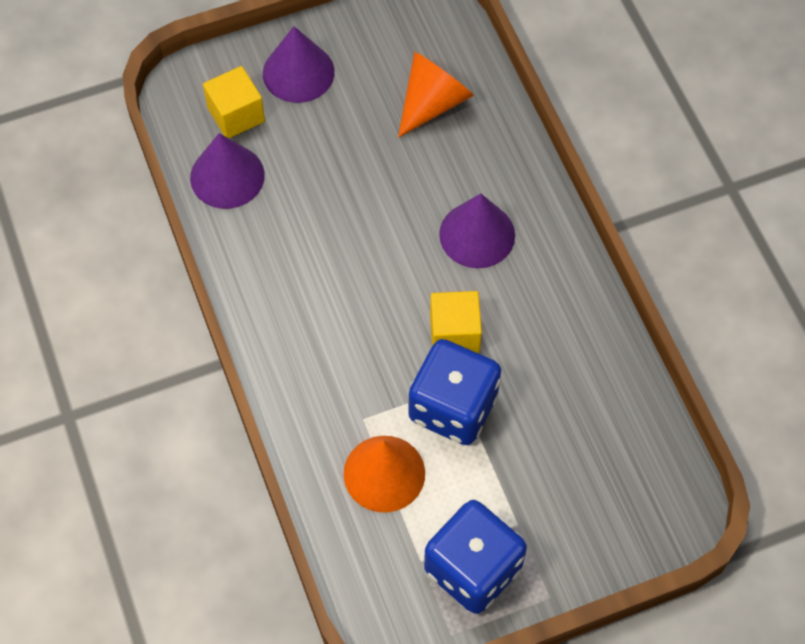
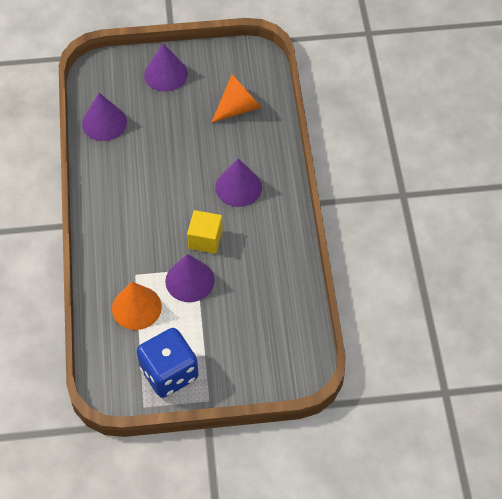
camera: 15 degrees right, 5 degrees down
(236, 115) = (121, 90): yellow cube -> none
(453, 407) = (189, 280): blue dice -> purple cone

